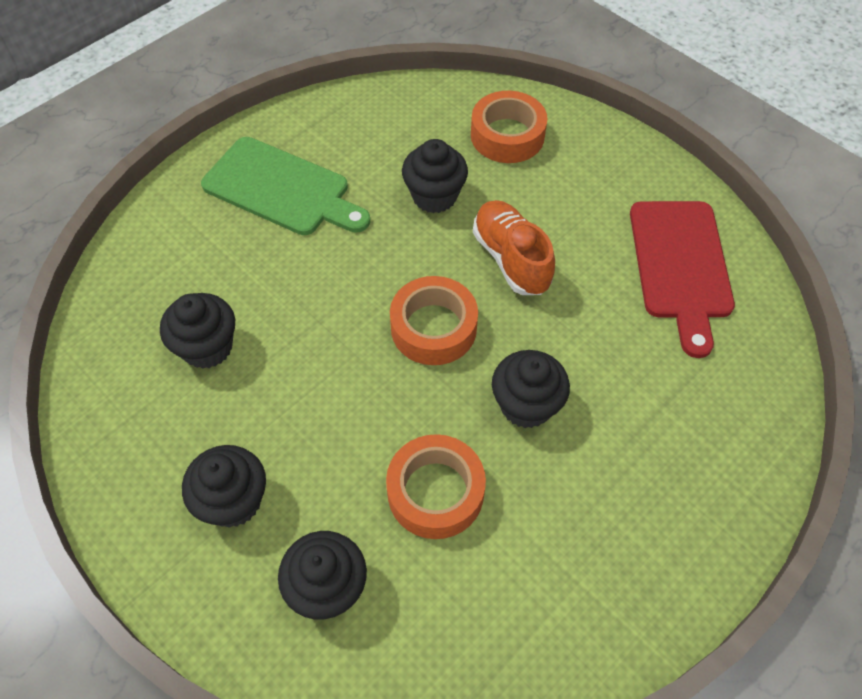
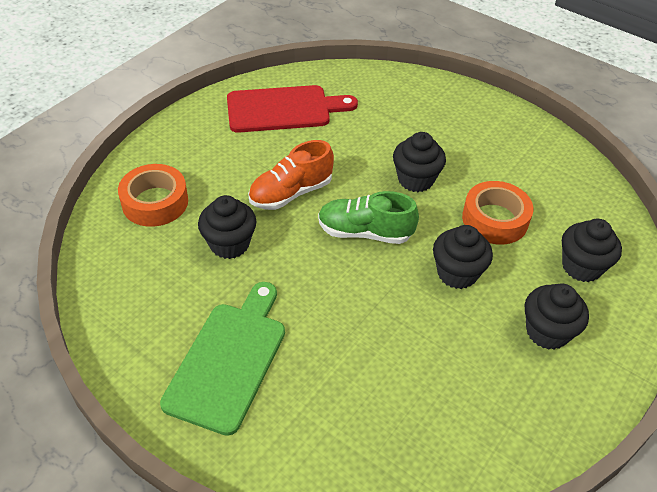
camera: 100 degrees left, 10 degrees down
(207, 347) = (421, 382): black cupcake -> black cupcake (457, 273)
(433, 328) = (365, 232): orange tape -> green shoe

